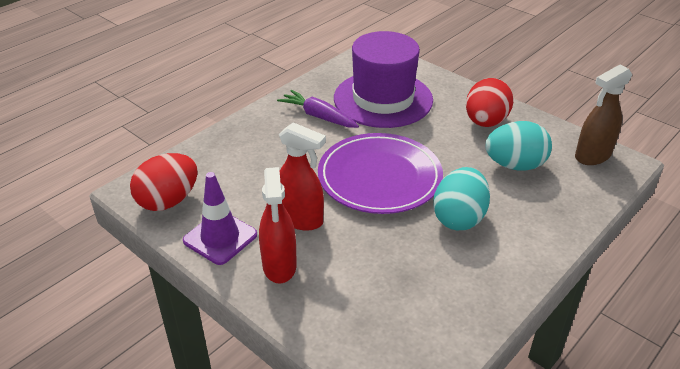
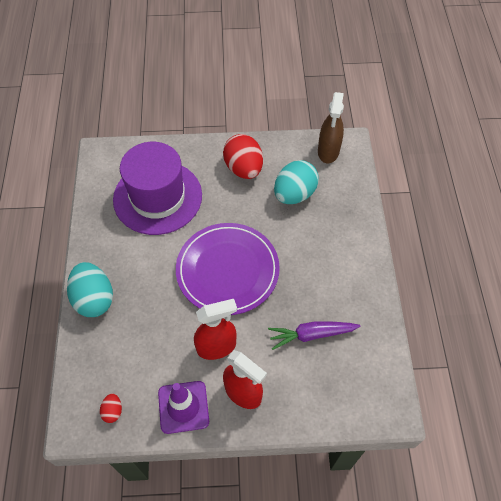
camera: 45 degrees left, 20 degrees up
(168, 201) = (113, 411): red egg -> red egg, size x0.46
(318, 116) = (131, 249): purple carrot -> purple carrot (311, 335)
(459, 218) = (304, 264): turquoise egg -> turquoise egg (94, 299)

